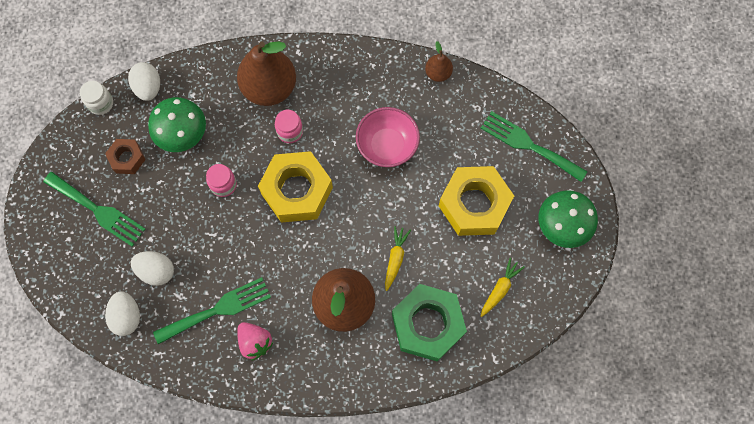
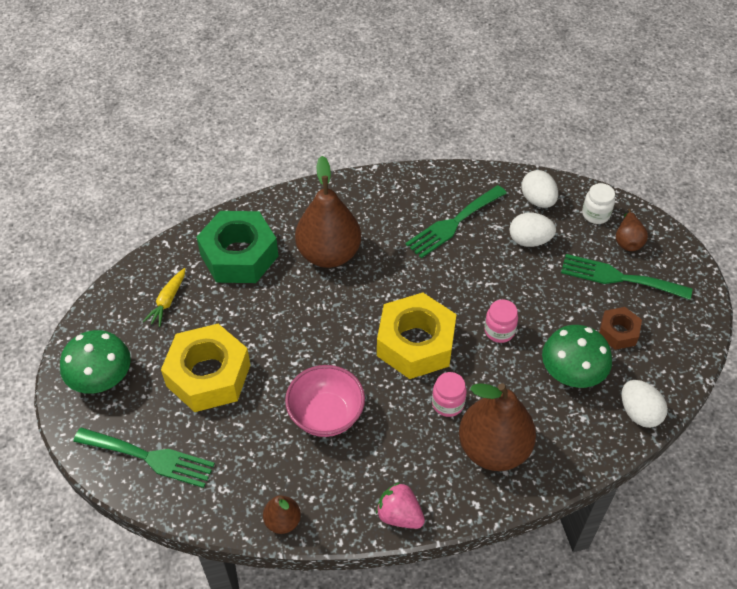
camera: 165 degrees right, 20 degrees down
(68, 247) = (628, 241): none -> brown pear
(101, 103) = (683, 382): white jar -> white jar (595, 214)
(255, 342) = (406, 207): pink strawberry -> pink strawberry (399, 515)
(395, 258) = (286, 304): yellow carrot -> none

